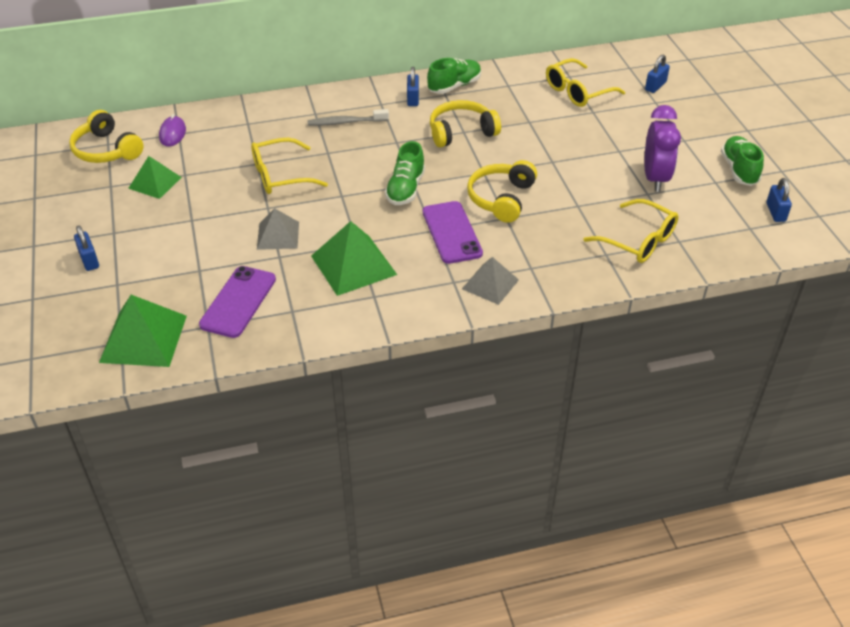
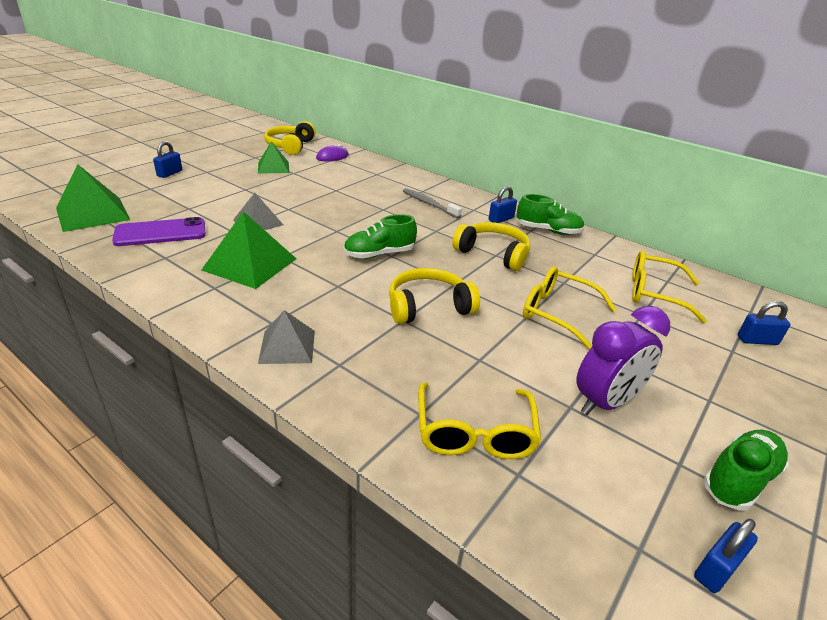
camera: 50 degrees right, 10 degrees down
(281, 175) = (332, 201): yellow glasses -> yellow glasses (558, 313)
(452, 232) = (345, 297): purple phone -> none

